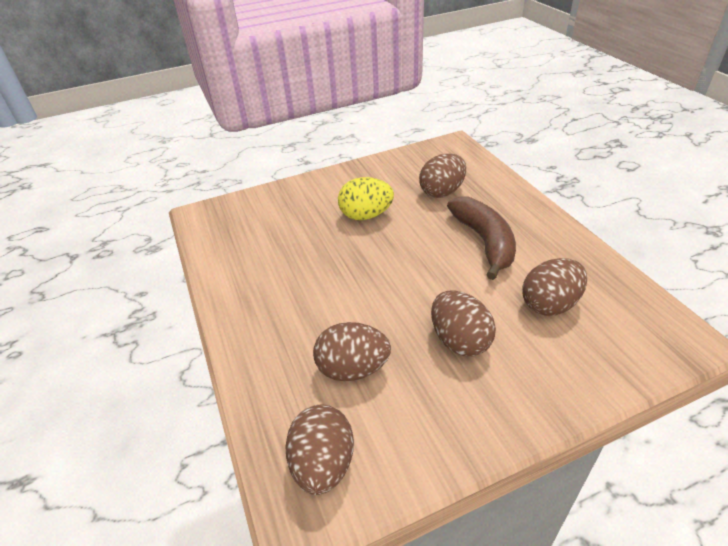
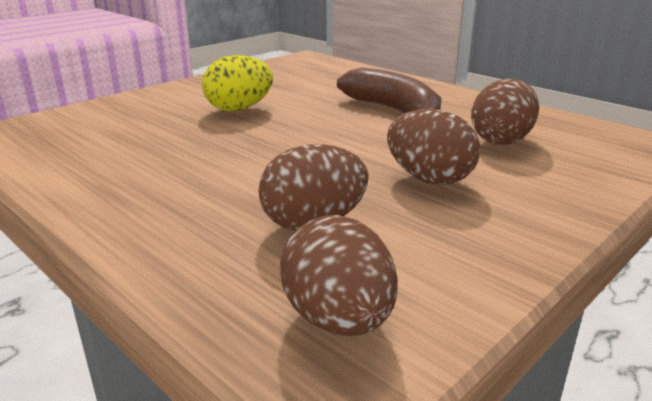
camera: 25 degrees left, 15 degrees down
(442, 192) = (318, 85): brown egg -> none

